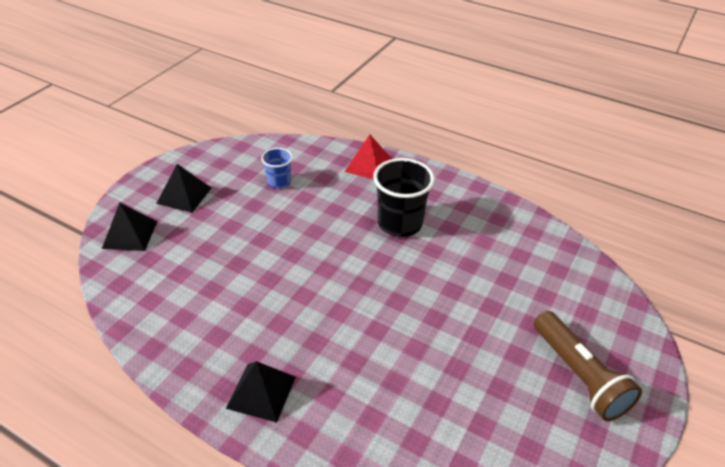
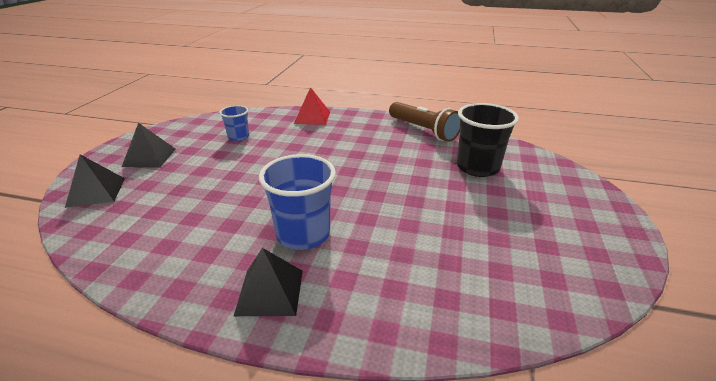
camera: 15 degrees left, 10 degrees down
(308, 334) = (303, 234): none -> blue cup
(400, 223) = (354, 146): black cup -> black cup (477, 167)
(579, 375) = (556, 216): brown flashlight -> brown flashlight (423, 130)

